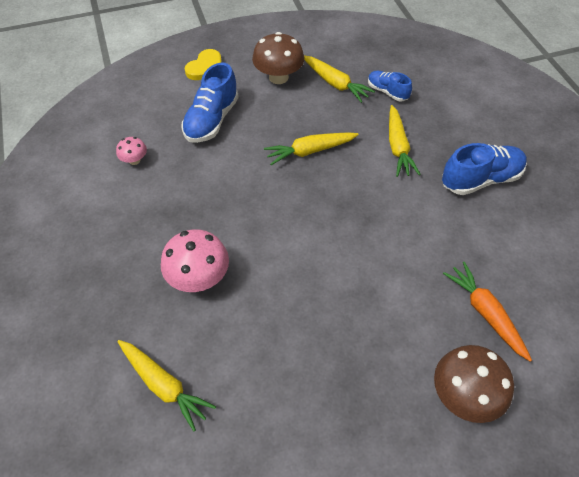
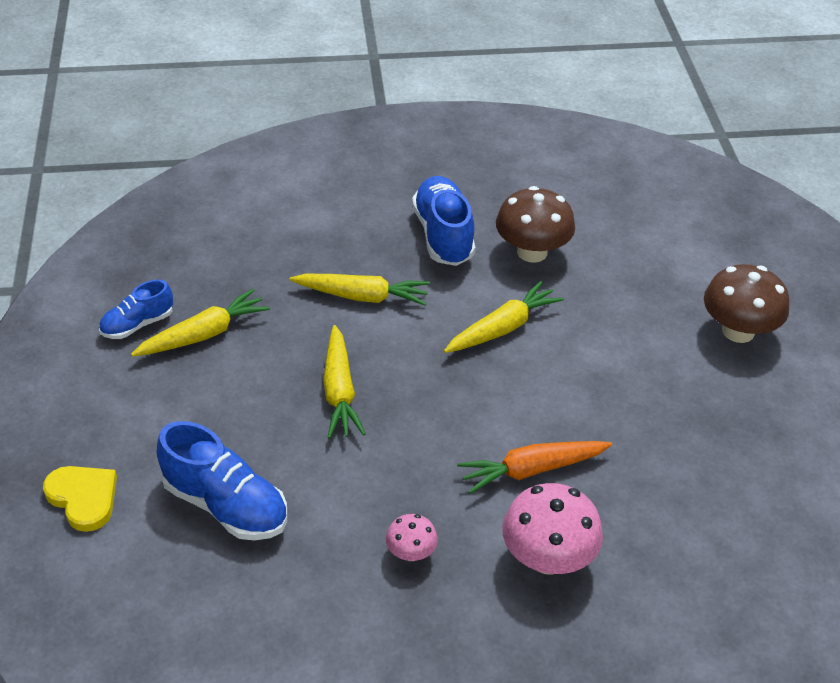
camera: 80 degrees left, 10 degrees down
(134, 160) = (284, 628): pink mushroom -> pink mushroom (411, 552)
(164, 385) = (714, 615): yellow carrot -> yellow carrot (503, 328)
(278, 77) = (157, 400): brown mushroom -> brown mushroom (532, 252)
(387, 92) = (248, 281): blue shoe -> blue shoe (137, 324)
(485, 313) = (639, 286): orange carrot -> orange carrot (531, 470)

